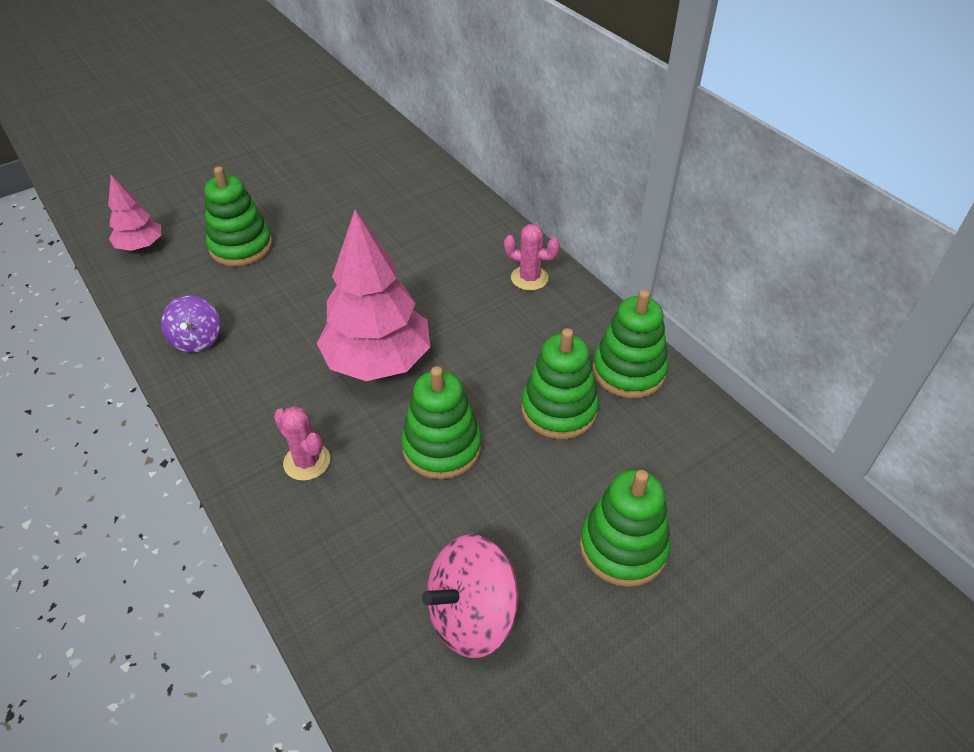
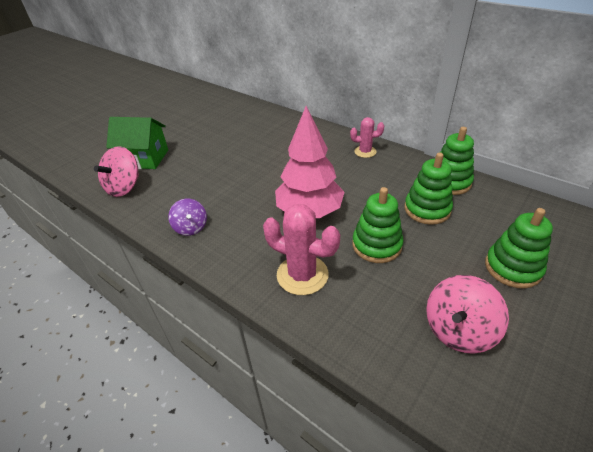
camera: 15 degrees left, 5 degrees down
(141, 246) = (124, 187): pink tree -> pink spinning top
(192, 203) = (145, 158): none -> green house
(241, 246) = (189, 173): green stacking toy -> none
(307, 461) = (302, 275): pink cactus -> pink cactus, size x1.72

